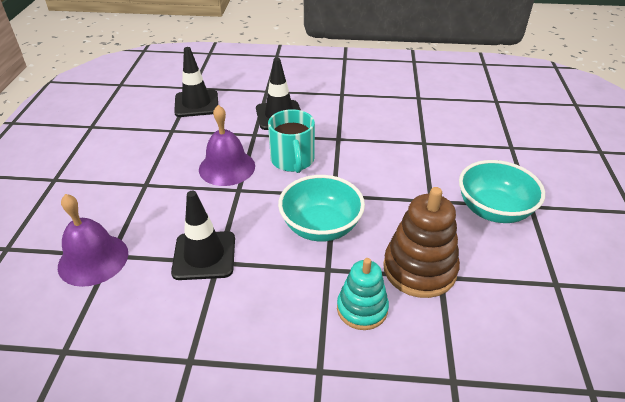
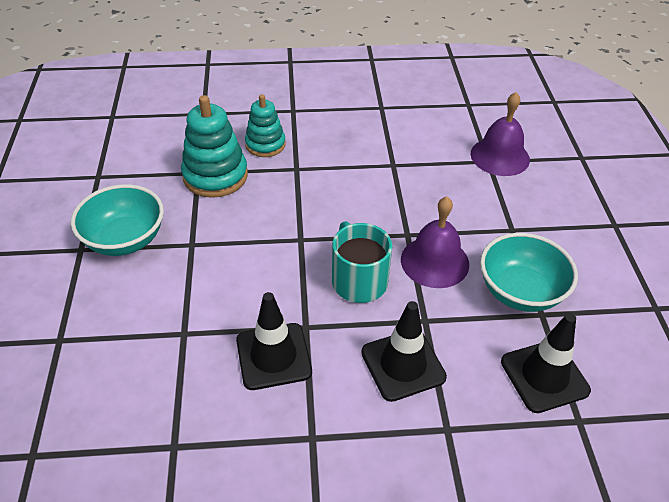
camera: 170 degrees right, 5 degrees up
(204, 255) = (407, 168): black traffic cone -> black traffic cone (273, 356)
(321, 226) = (308, 203): turquoise bowl -> turquoise bowl (520, 291)
(419, 269) = (215, 176): brown stacking toy -> turquoise stacking toy

